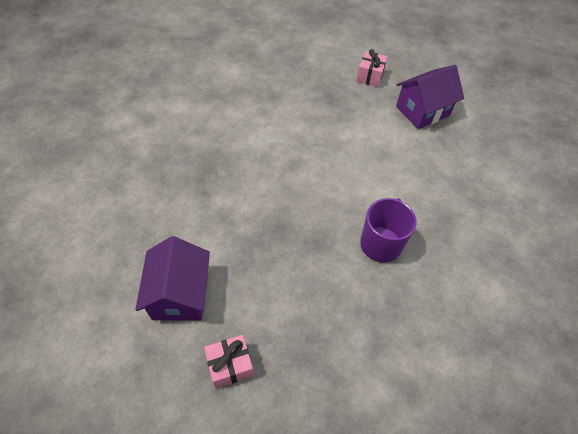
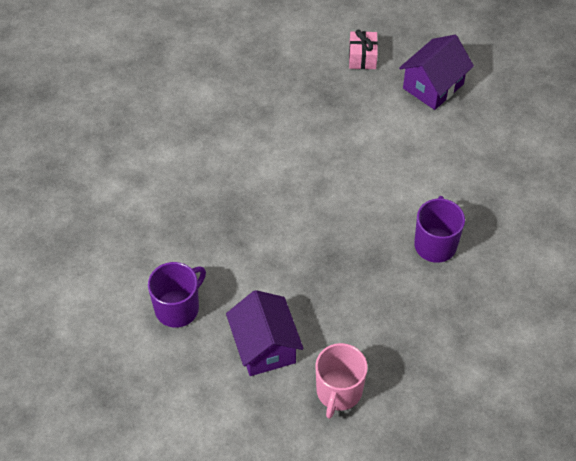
camera: 15 degrees left, 0 degrees up
(121, 233) = (178, 308): none -> purple mug
(230, 365) = (338, 391): pink gift -> pink mug

